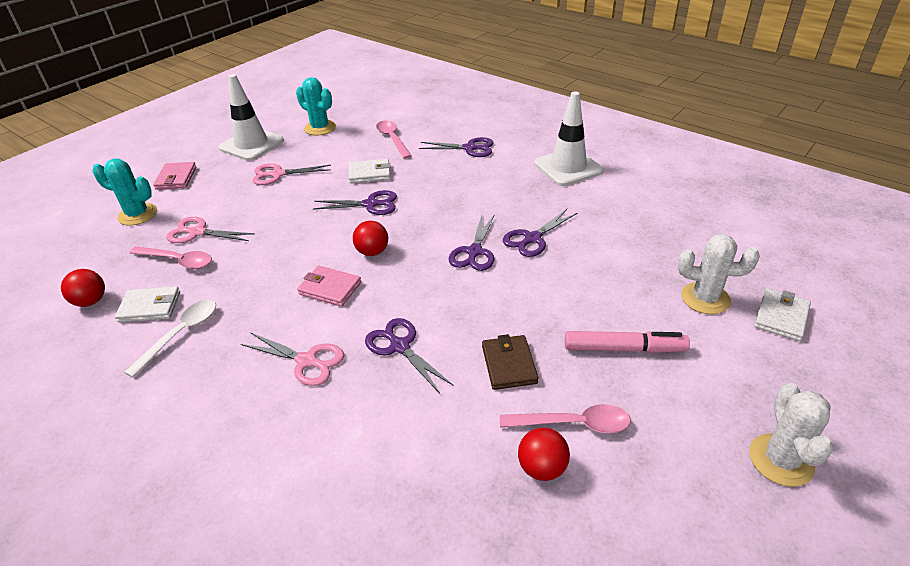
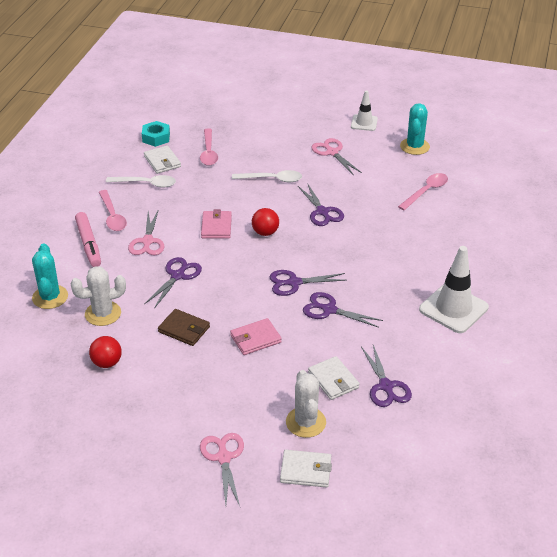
camera: 65 degrees right, 0 degrees up
(91, 301) = (156, 138): red ball -> turquoise nut
(137, 214) = (245, 113): turquoise cactus -> turquoise cactus (50, 297)
(176, 178) = (296, 109): pink wallet -> pink wallet (255, 339)
(198, 232) = (241, 147): pink scissors -> pink scissors (223, 458)
(251, 144) = (364, 123): white traffic cone -> white traffic cone, size x0.58
(282, 224) = (272, 179): none -> white spoon
(370, 173) = (364, 197): white wallet -> white wallet (333, 380)
(469, 148) = (443, 240): purple scissors -> purple scissors (386, 386)
(509, 364) = (184, 329): brown wallet -> brown wallet turned 60 degrees clockwise
(573, 424) = (146, 370): pink spoon -> pink spoon (112, 216)
(624, 349) = (225, 383): pink marker -> pink marker (89, 244)
(781, 460) = (155, 474): white cactus -> white cactus (103, 314)

